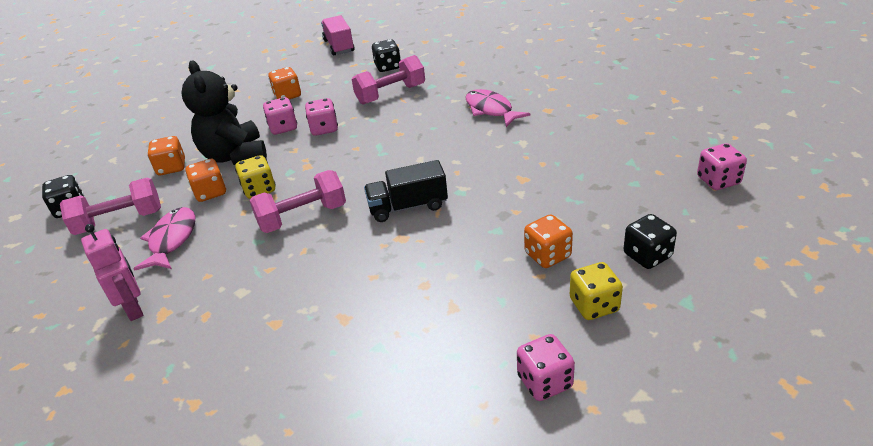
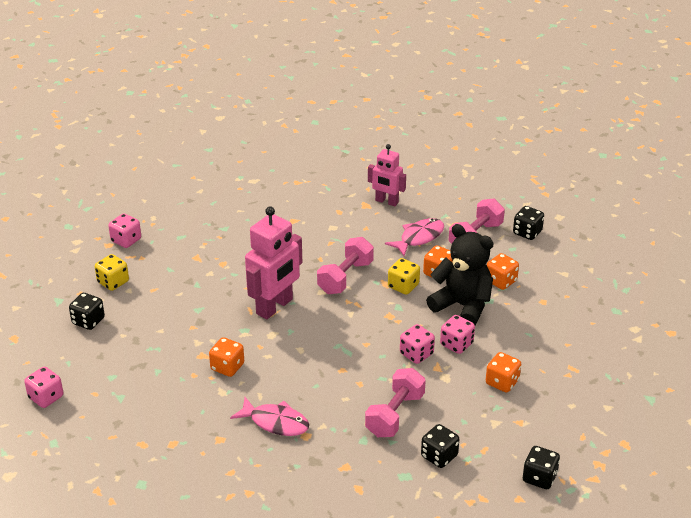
camera: 145 degrees right, 0 degrees up
(171, 240) = (419, 237): pink fish -> pink fish turned 105 degrees counterclockwise
(339, 46) = (539, 478): pink truck -> black dice
(408, 206) = (275, 307): black truck -> pink robot
(547, 255) = (154, 302): orange dice -> orange dice (227, 367)

